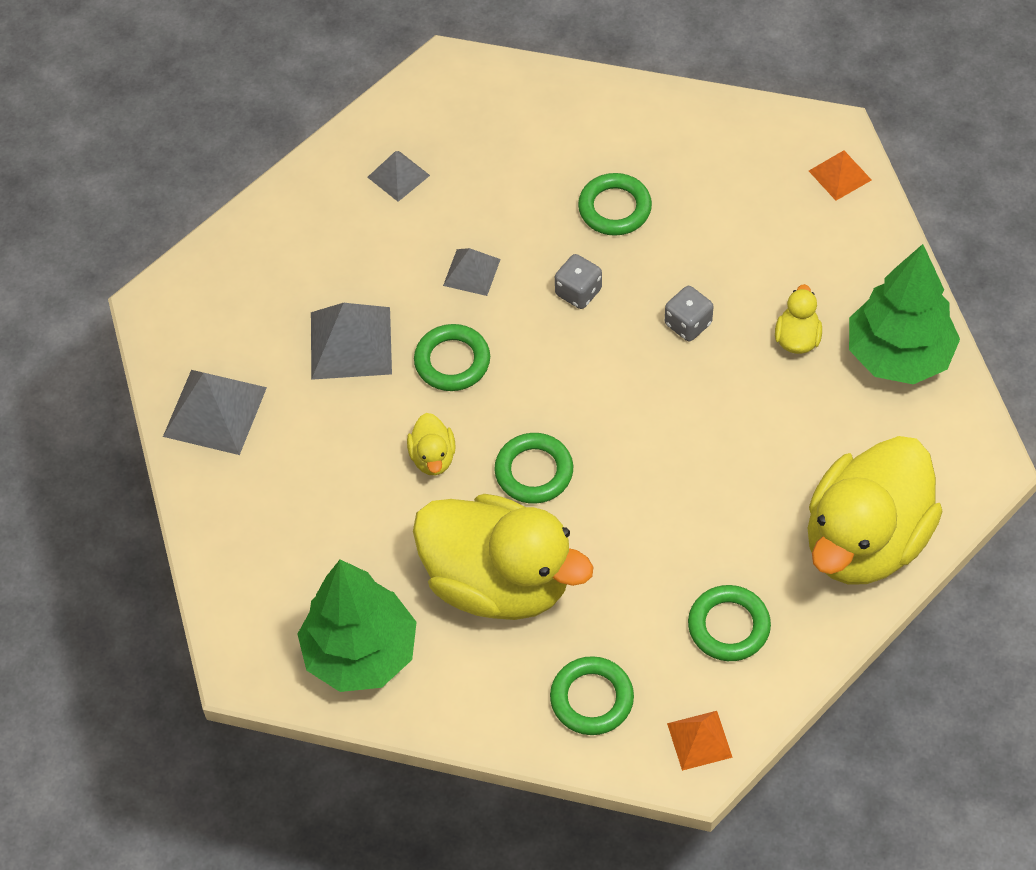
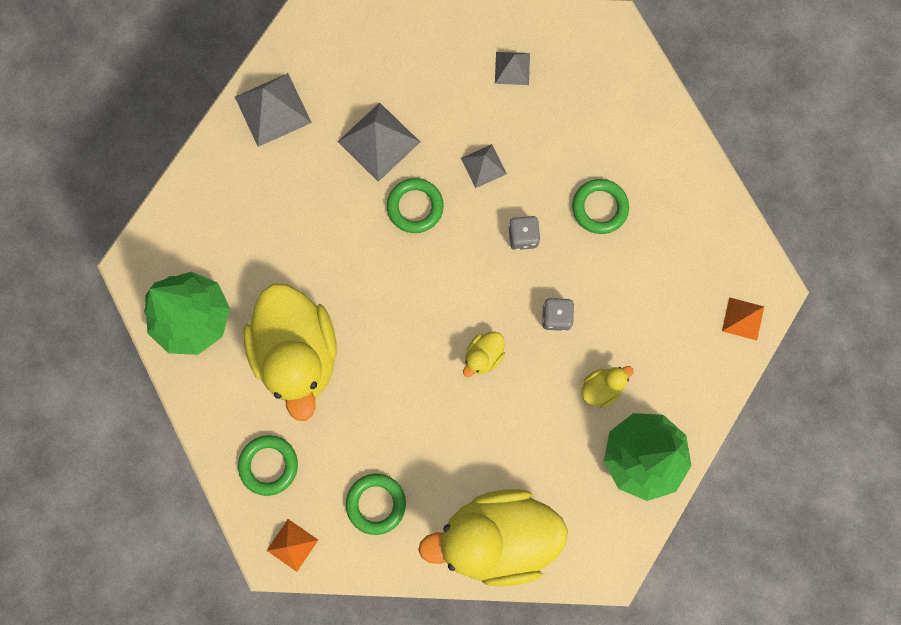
camera: 45 degrees right, 20 degrees up
(433, 457) = (345, 250): yellow duck -> yellow duck (483, 356)
(534, 471) = (383, 313): green ring -> none

